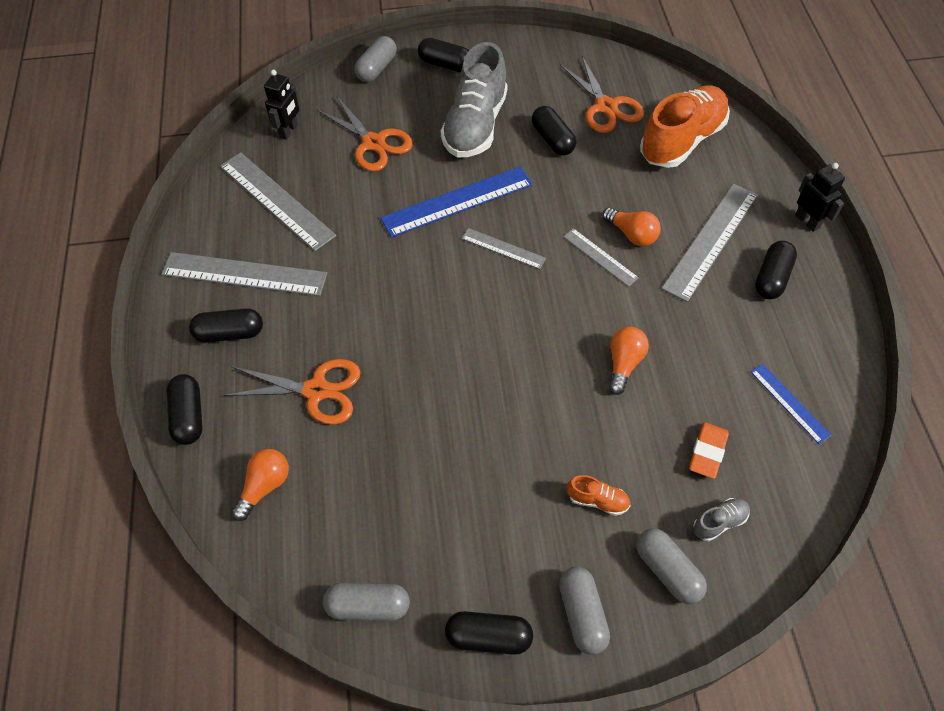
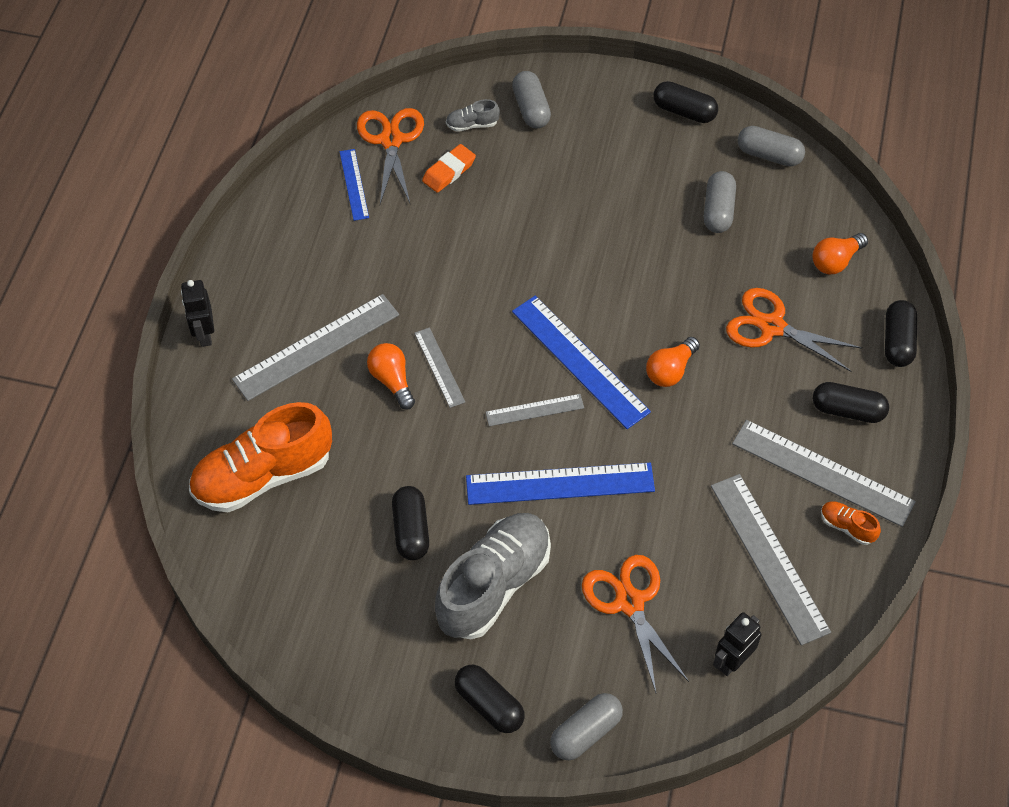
camera: 160 degrees left, 0 degrees up
(483, 300) = (580, 361): none -> blue ruler
(503, 248) = (534, 410): grey ruler -> grey ruler turned 60 degrees counterclockwise
(582, 614) = (609, 103): grey capsule -> grey capsule (718, 211)
(598, 500) = (559, 167): orange shoe -> orange shoe (847, 527)
(606, 107) = (319, 556): orange scissors -> orange scissors (391, 140)
(624, 364) = (476, 260): orange light bulb -> orange light bulb (670, 370)
(772, 278) = (285, 290): black capsule -> none

